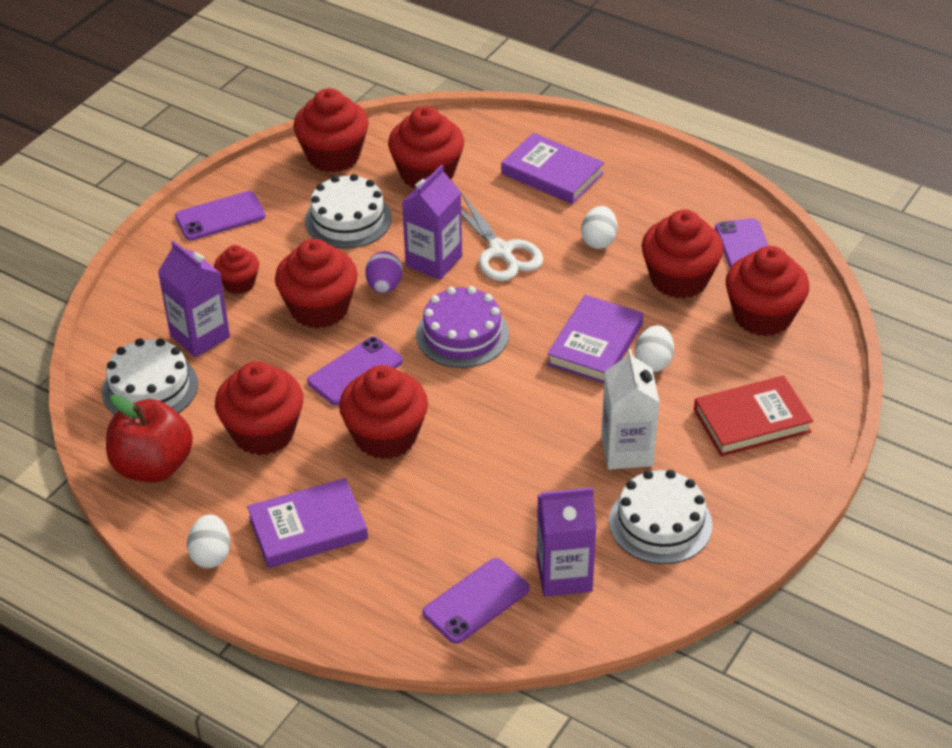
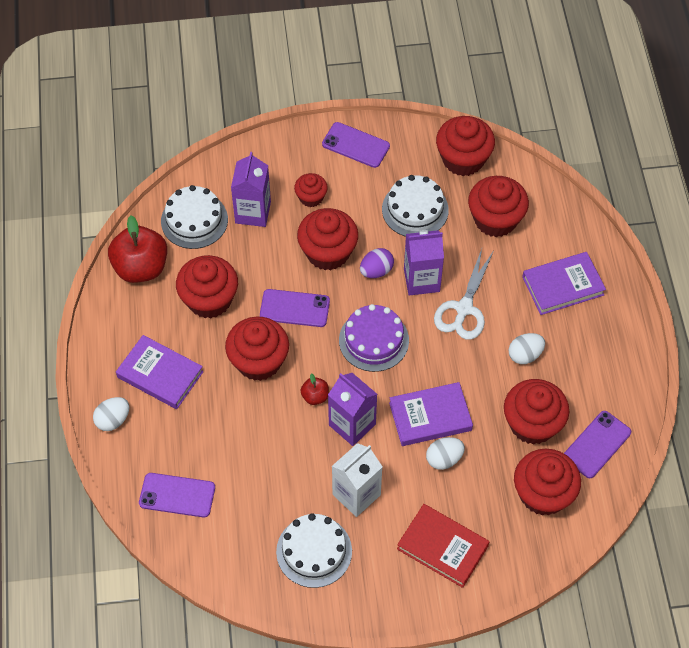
camera: 50 degrees right, 15 degrees up
(211, 555) = (104, 343): white egg -> white egg (113, 420)
(478, 416) = (315, 396): none -> red apple
(552, 174) = (563, 286): purple book -> purple book turned 75 degrees clockwise
(564, 575) = (232, 527): purple carton -> purple carton (352, 425)

